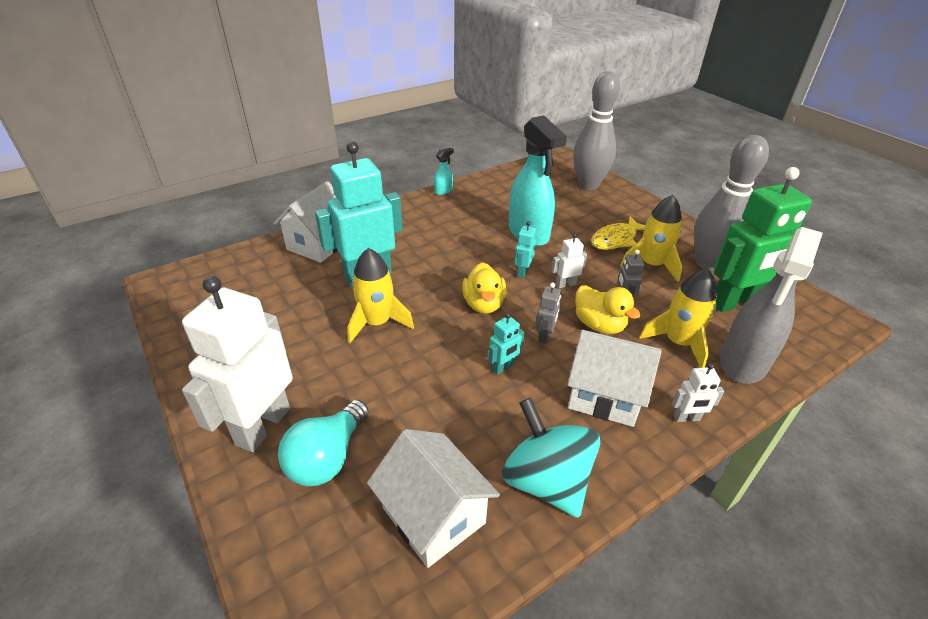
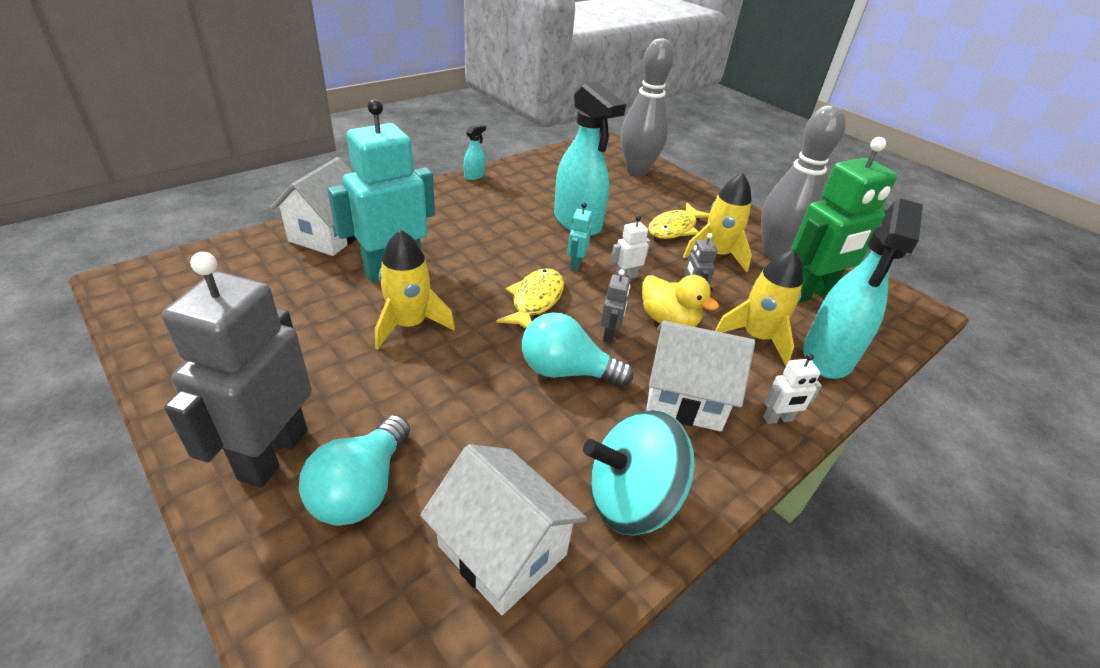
camera: 10 degrees left, 0 degrees up
(262, 426) = (273, 454): white robot -> grey robot
(483, 304) = (535, 300): yellow duck -> yellow fish
(503, 367) = (566, 371): turquoise robot -> turquoise light bulb
(546, 481) = (632, 499): turquoise spinning top -> turquoise spinning top turned 60 degrees counterclockwise
(743, 363) = (827, 356): grey spray bottle -> turquoise spray bottle

